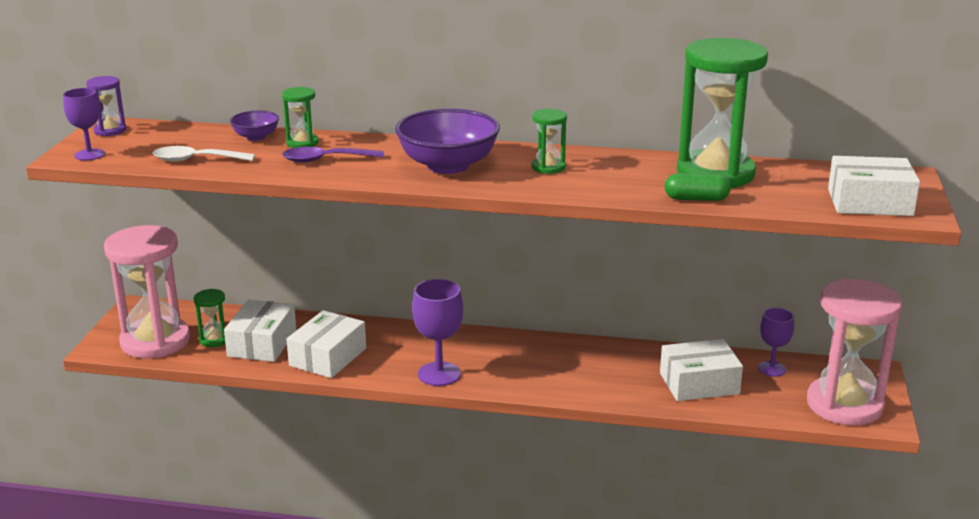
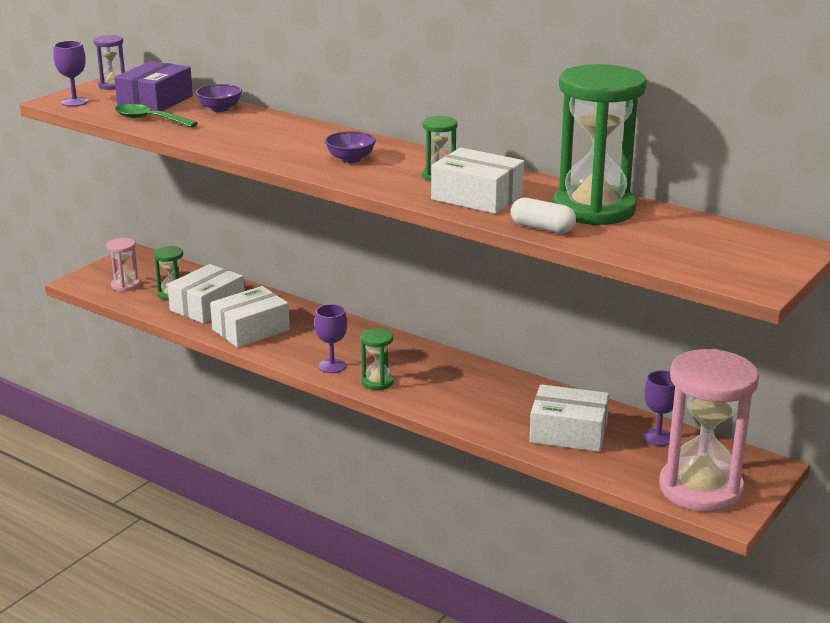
camera: 25 degrees right, 0 degrees up
(155, 341) = (125, 285): pink hourglass -> pink hourglass, size x0.44
(178, 140) = (155, 101): none -> purple box
(196, 160) = (150, 119): white spoon -> green spoon
(302, 143) = (251, 120): green hourglass -> green hourglass (377, 382)
(326, 160) = (253, 137): purple spoon -> none
(439, 374) = (332, 366): purple goblet -> purple goblet, size x0.65
(448, 165) = (350, 159): purple bowl -> purple bowl, size x0.50
(696, 199) = (542, 228): green capsule -> white capsule
(870, 202) = (718, 264): white box -> white box (477, 197)

